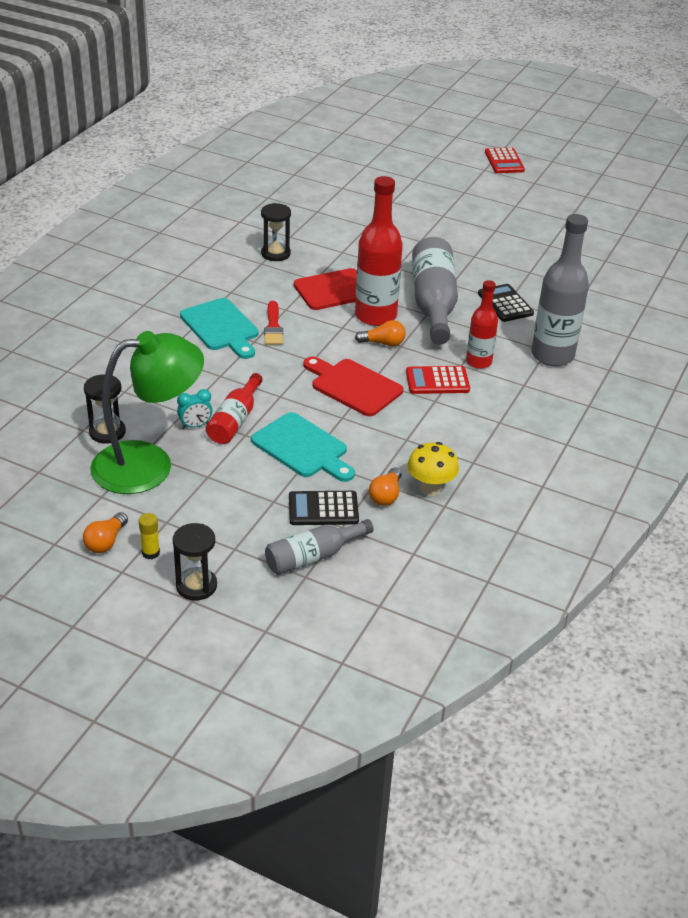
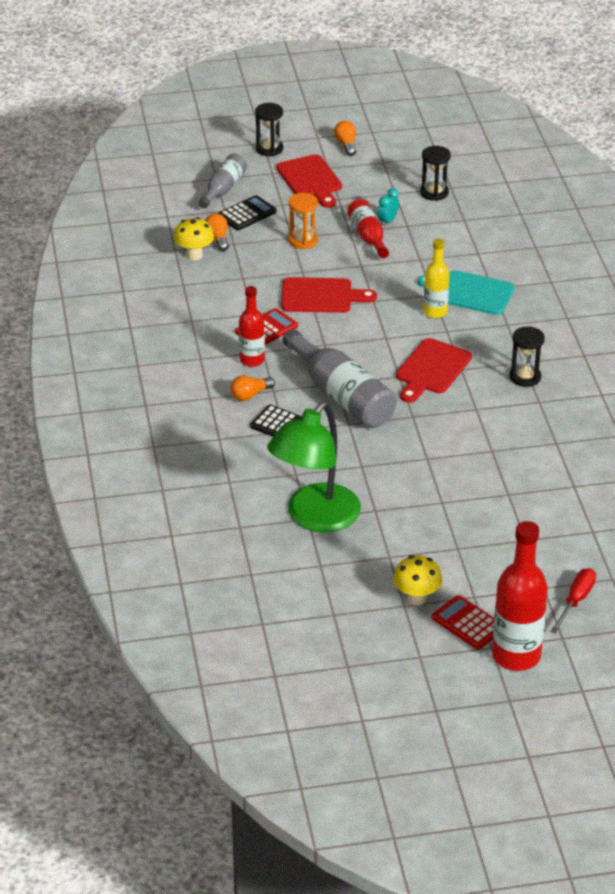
camera: 145 degrees right, 0 degrees up
(149, 465) = (381, 188): green lamp -> green lamp (314, 518)
(150, 553) = (314, 151): yellow glue stick -> none
(205, 515) = (310, 180): none -> red cutting board
(273, 327) = (435, 312): red brush -> yellow bottle
(302, 448) = (303, 241): turquoise cutting board -> orange hourglass
(375, 316) = (373, 360): red bottle -> red bottle (516, 656)
(383, 343) = (339, 340): orange light bulb -> orange light bulb (250, 395)
(425, 145) = (576, 601): none -> red screwdriver
(522, 182) = (416, 598): none -> yellow mushroom
(552, 355) = (200, 395): grey bottle -> none

